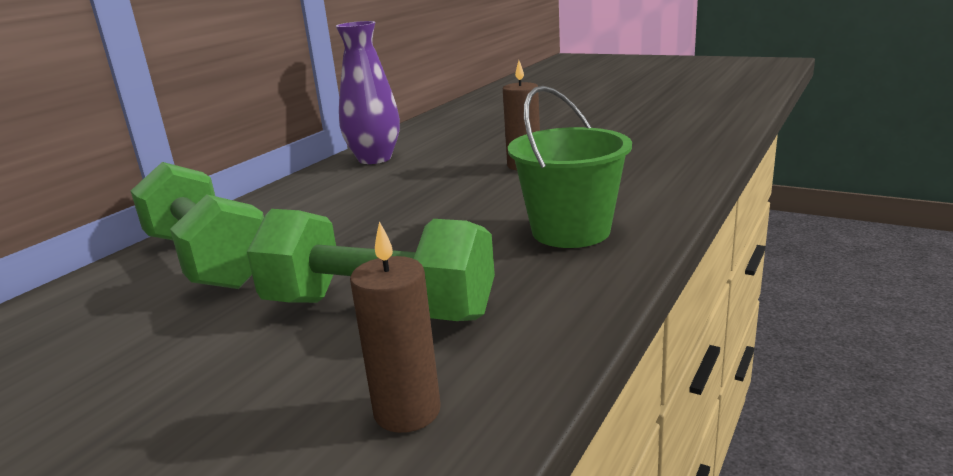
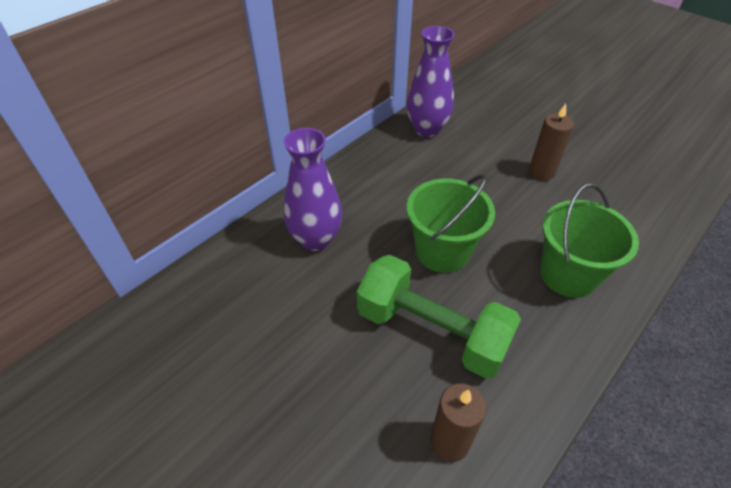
camera: 10 degrees right, 25 degrees up
(208, 260) = (315, 239): green dumbbell -> purple vase
(395, 241) = (442, 251): none -> green bucket

